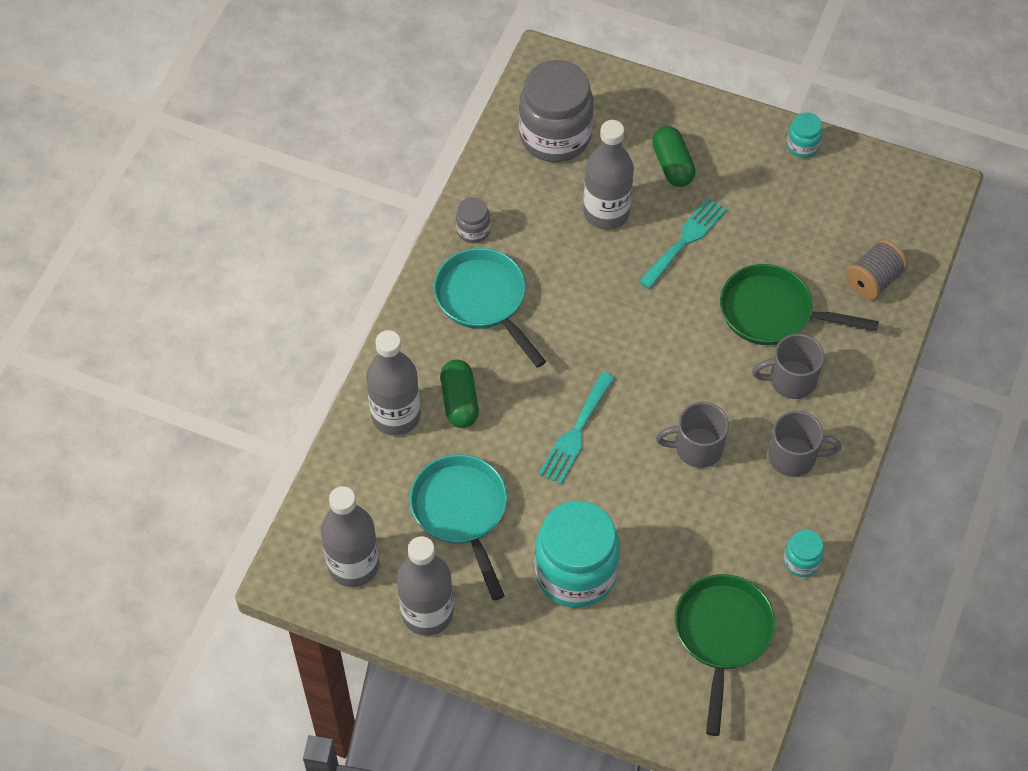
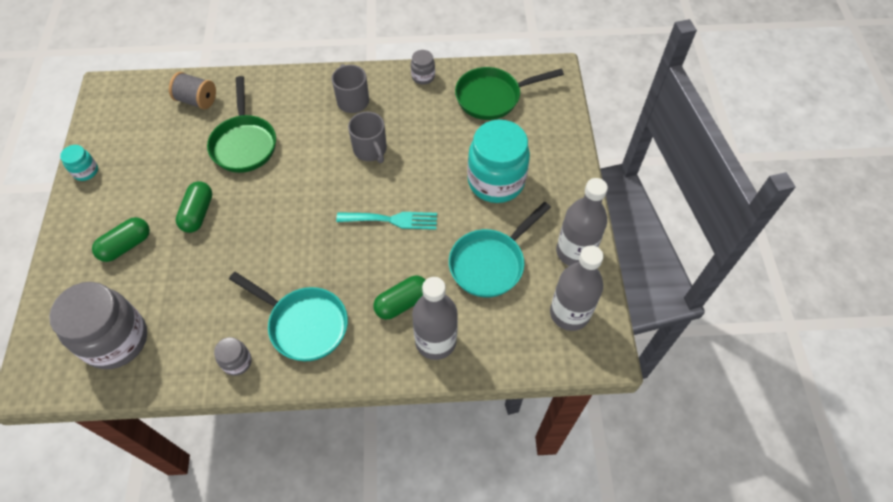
camera: 115 degrees left, 0 degrees up
(484, 300) = (304, 324): turquoise pan -> turquoise pan turned 90 degrees counterclockwise
(606, 212) = (187, 273): grey bottle -> none
(685, 240) = (198, 213): turquoise fork -> green capsule
(791, 380) = (295, 119): grey mug -> none
(801, 561) = (423, 77): turquoise jar -> grey jar

